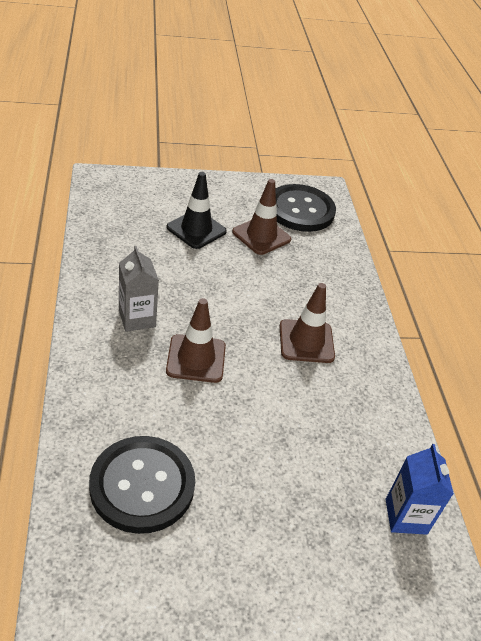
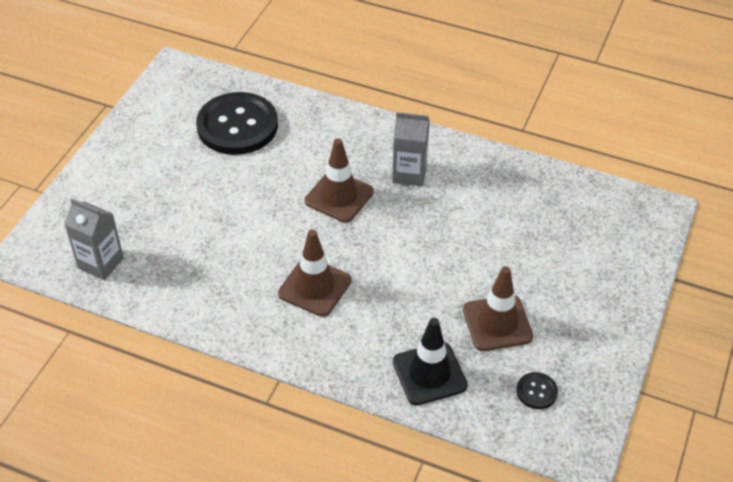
camera: 125 degrees right, 5 degrees up
(196, 229) = (530, 265): black traffic cone -> black traffic cone (429, 374)
(300, 210) = (536, 391): black button -> black button, size x0.41
(406, 516) = (101, 263): blue carton -> grey carton

